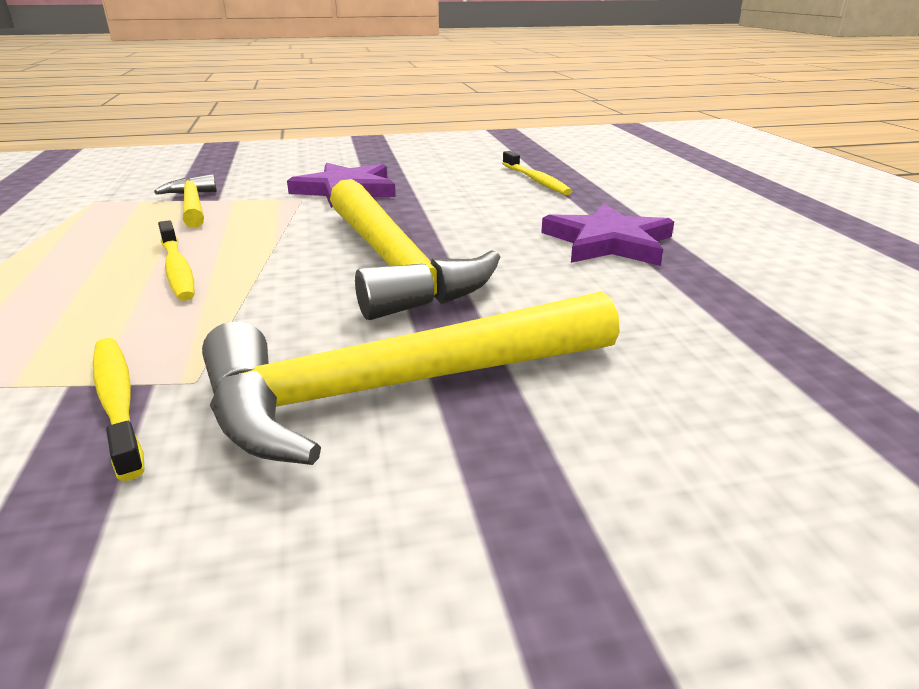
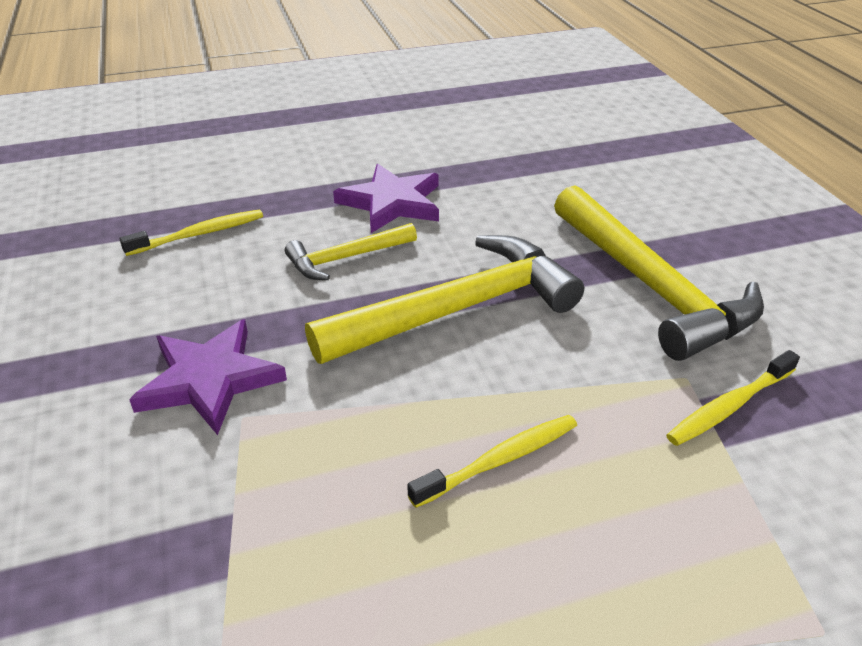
camera: 95 degrees left, 10 degrees up
(192, 205) = (264, 533): yellow hammer -> yellow hammer (346, 258)

